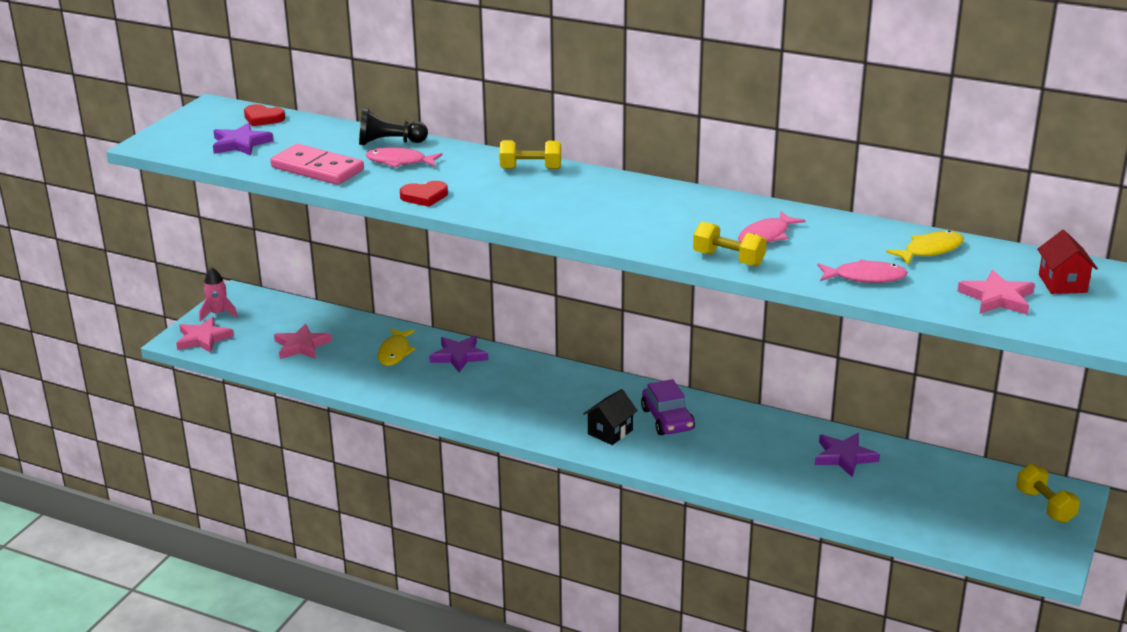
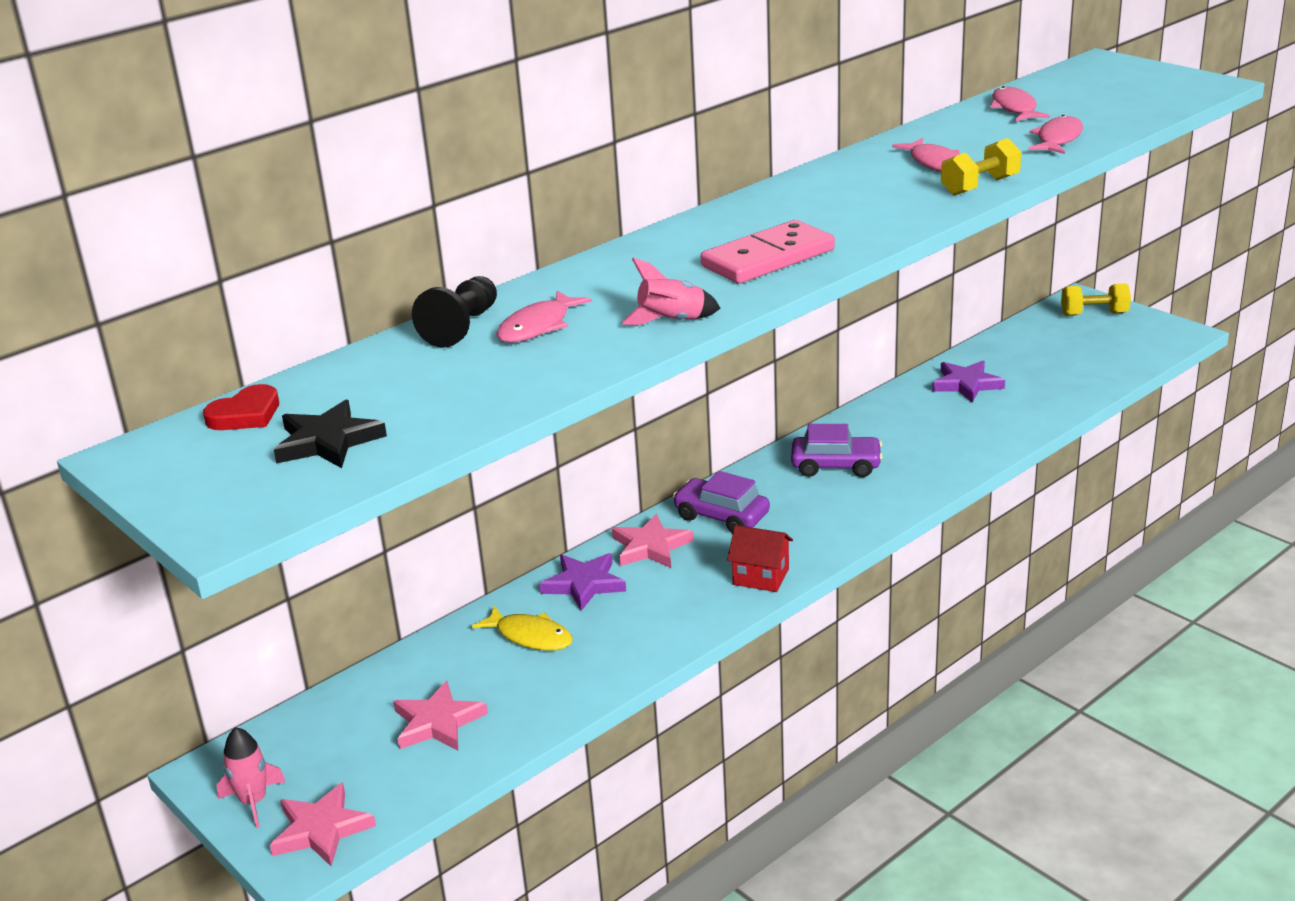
camera: 65 degrees left, 0 degrees up
(240, 143) = (328, 441): purple star -> black star
(317, 169) = (499, 386): pink domino -> pink domino (768, 258)
(424, 196) = (672, 322): red heart -> pink rocket
(530, 169) = (648, 250): yellow dumbbell -> none
(568, 387) = (721, 516): none -> purple car
(610, 432) = (839, 507): black house -> none
(930, 250) = (1014, 108): yellow fish -> pink fish
(997, 298) = (1128, 101): pink star -> pink star (650, 547)
(1062, 283) = (1111, 77): red house -> red house (761, 577)

